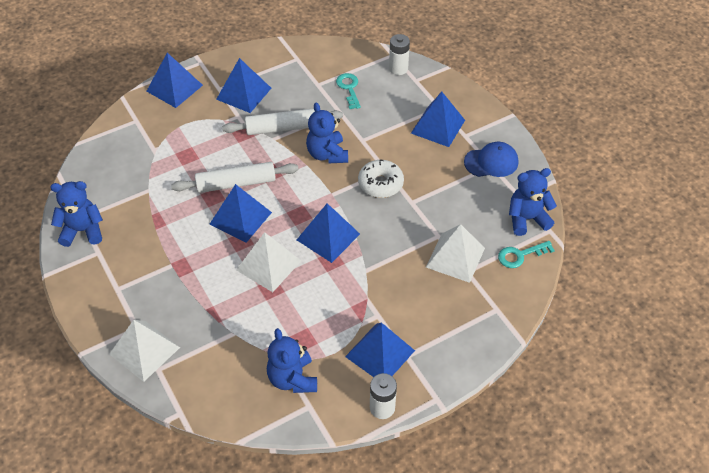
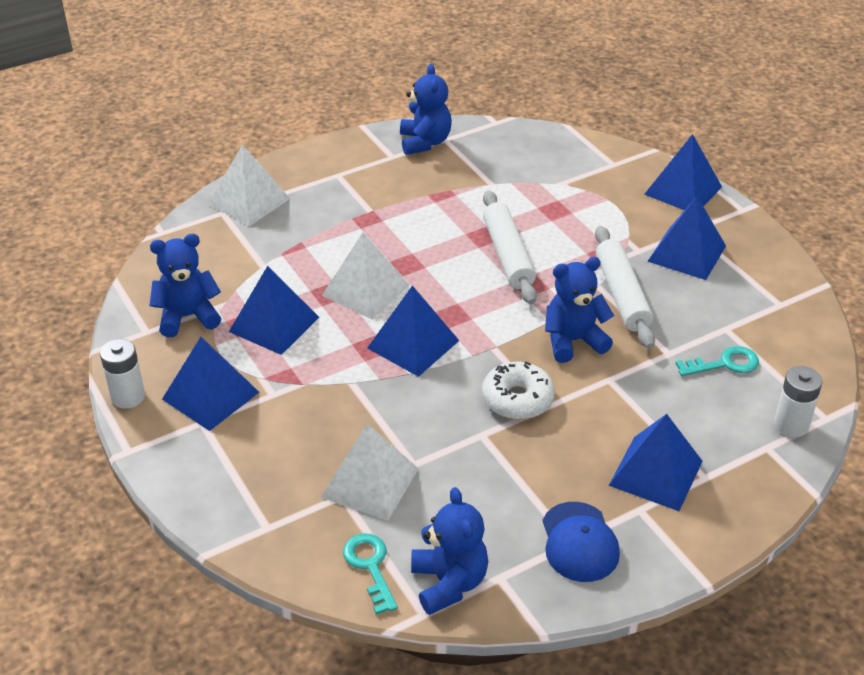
camera: 90 degrees right, 10 degrees down
(240, 218) = (446, 262): blue pyramid -> blue pyramid (274, 324)

